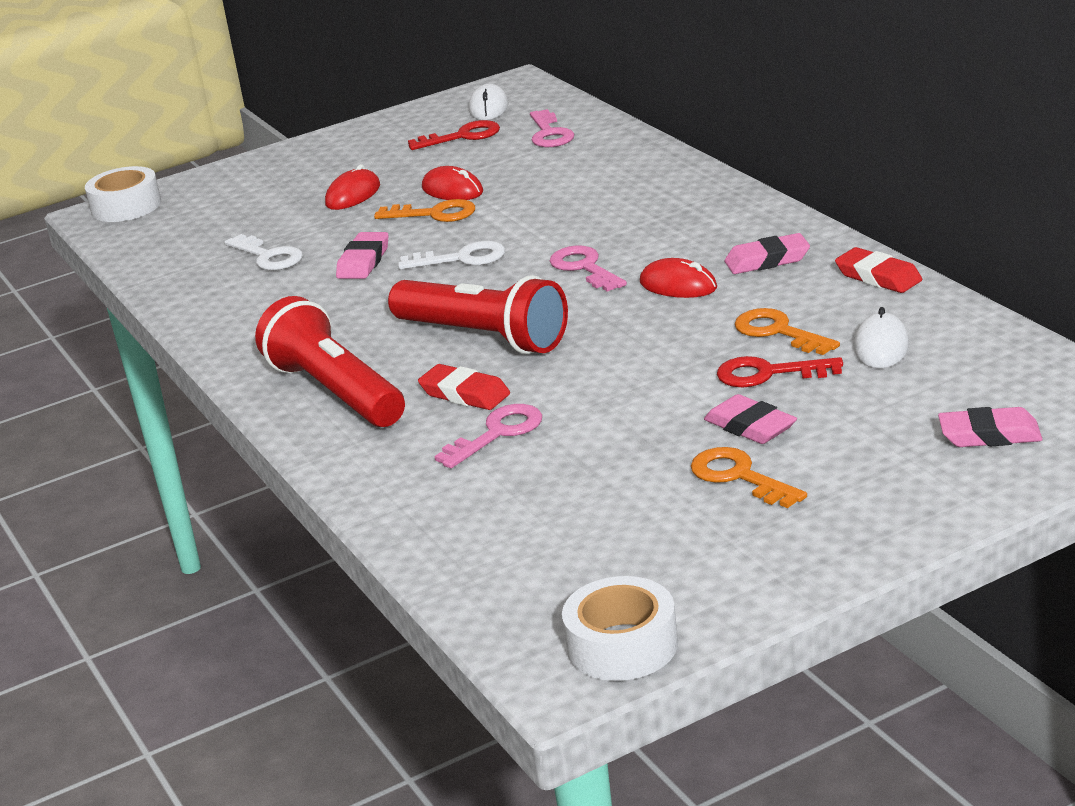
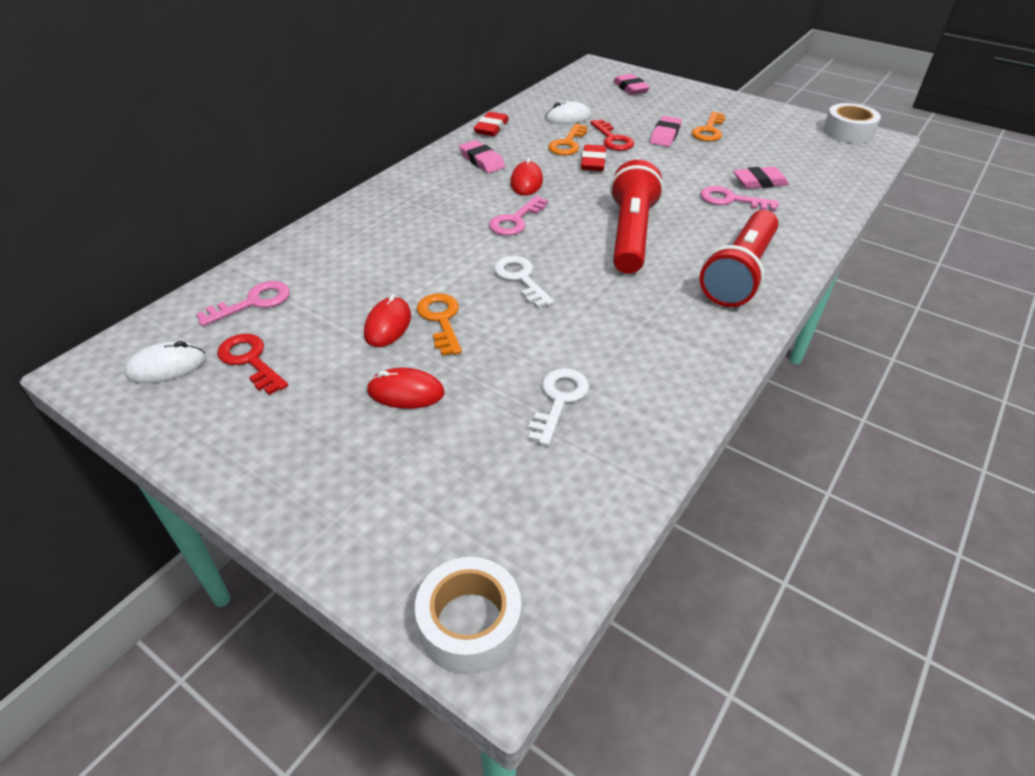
camera: 120 degrees left, 15 degrees up
(363, 261) = (545, 331): pink eraser -> pink eraser (759, 182)
(465, 394) = (701, 222): red eraser -> red eraser (593, 162)

